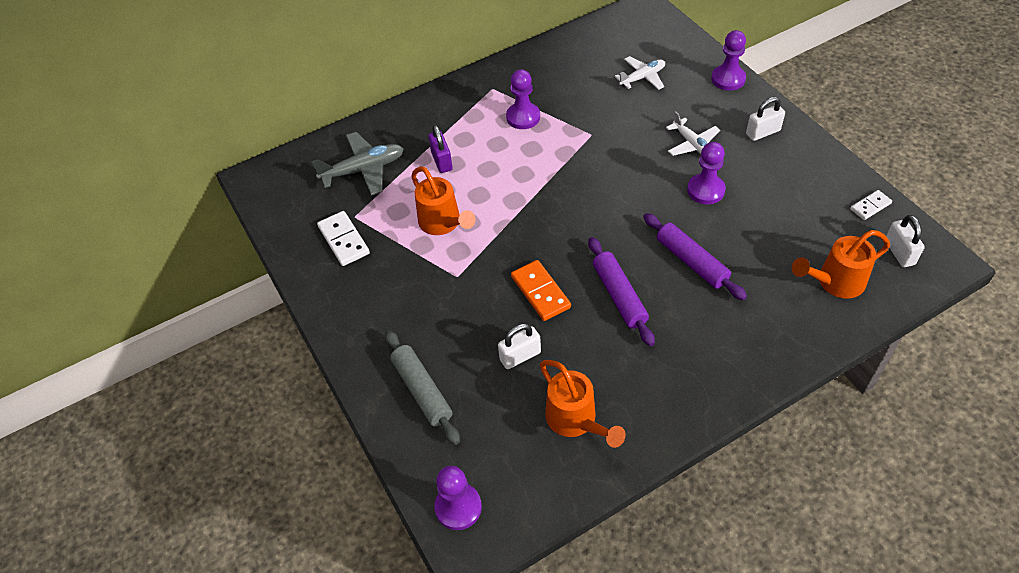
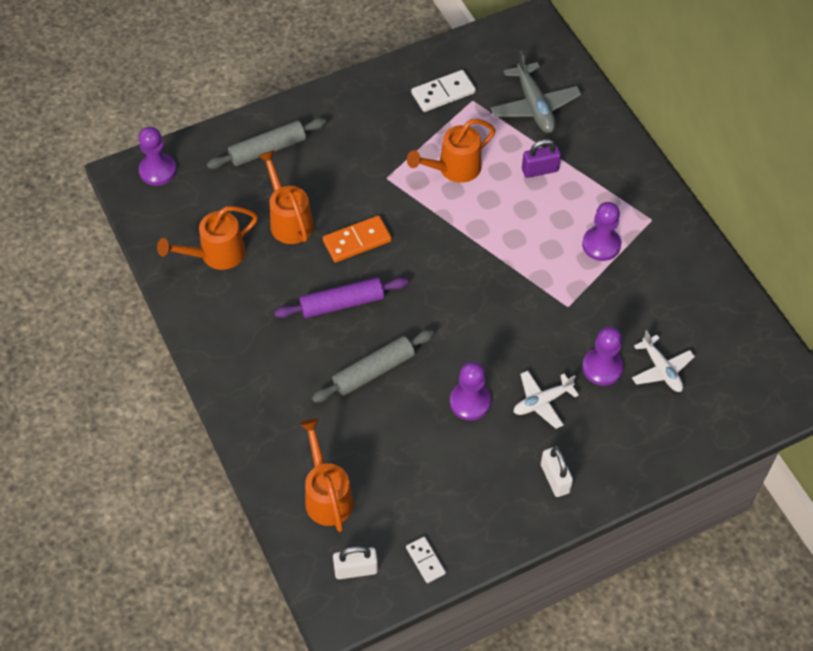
camera: 90 degrees right, 5 degrees up
(520, 356) = (289, 220): white padlock -> orange watering can
(691, 261) = (374, 371): purple rolling pin -> grey rolling pin
(728, 79) = (653, 461): purple pawn -> purple pawn (602, 368)

